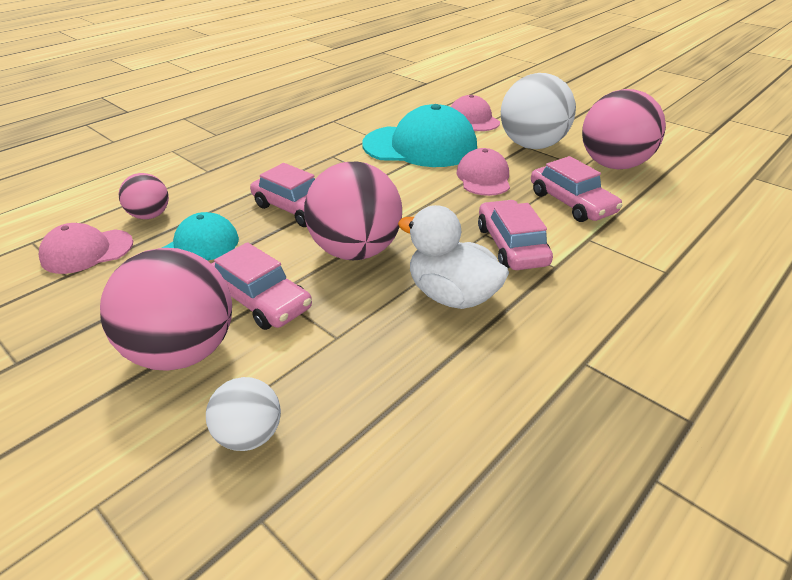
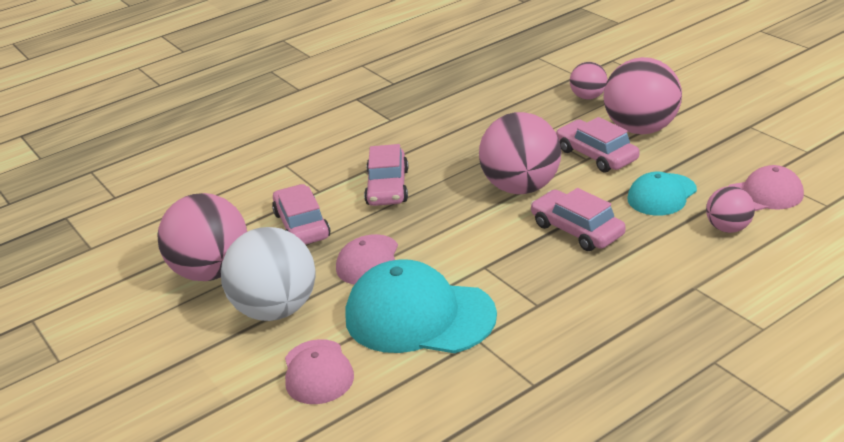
camera: 165 degrees left, 5 degrees down
(249, 435) = (588, 97): white ball -> pink ball
(451, 295) = (454, 154): white duck -> none

